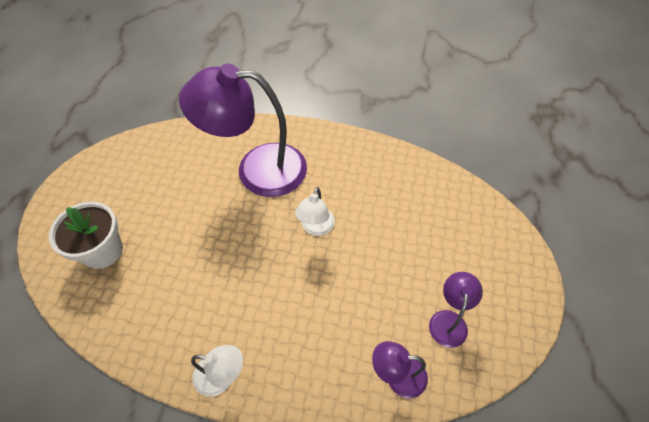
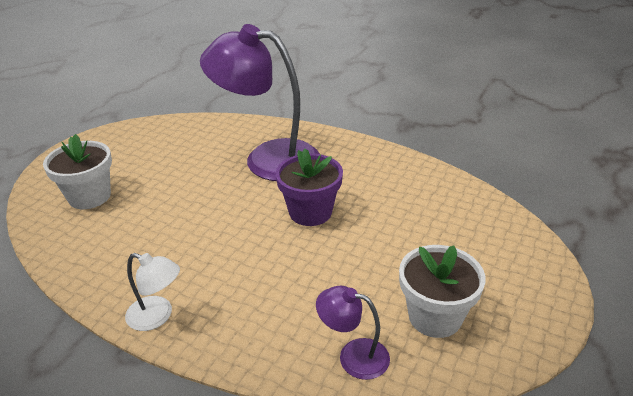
camera: 15 degrees right, 20 degrees down
(316, 228) = (310, 212): white lamp -> purple flower pot
(449, 320) = (435, 316): purple lamp -> white flower pot

